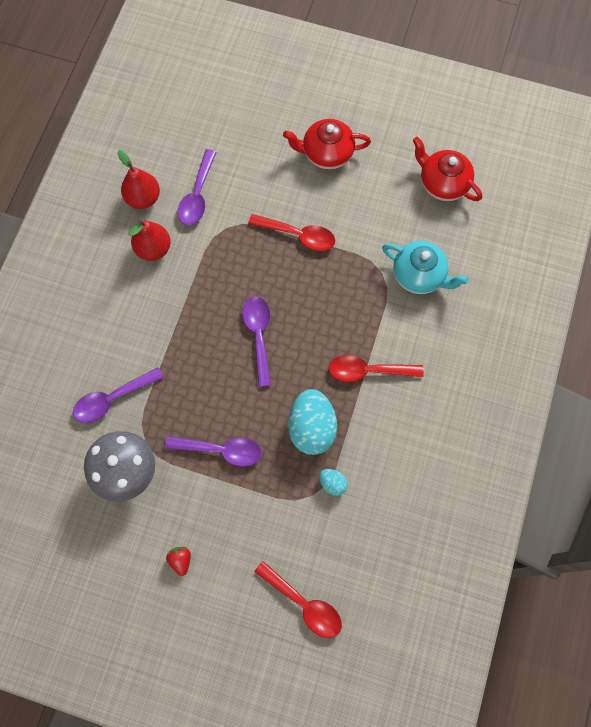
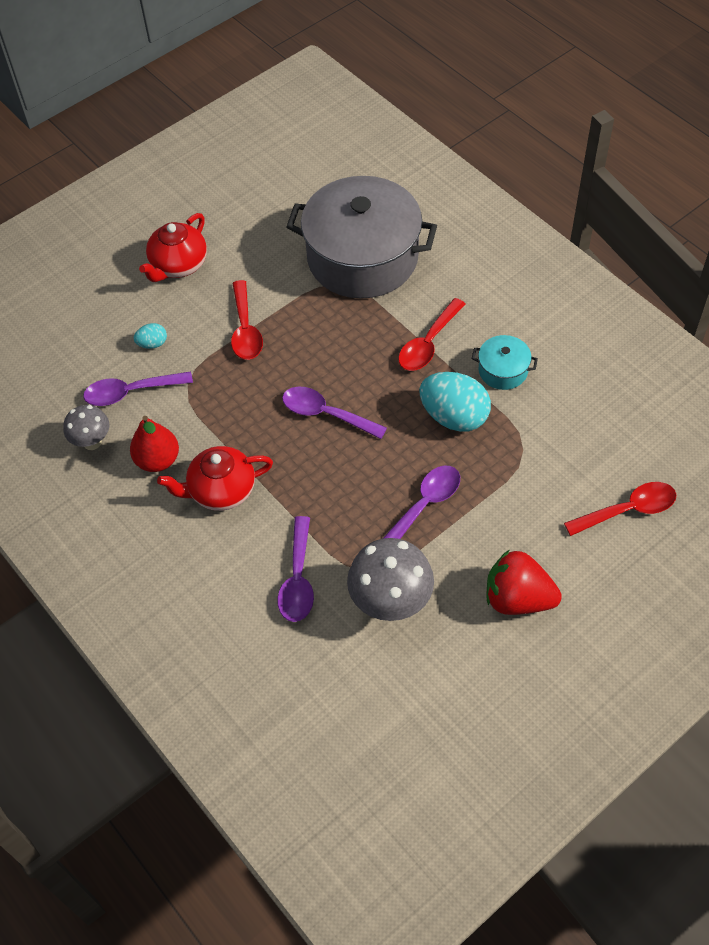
camera: 55 degrees left, 15 degrees down
(143, 198) = (92, 442): red pear -> grey mushroom
(180, 560) = (518, 598): red strawberry -> red strawberry, size x2.17
(197, 195) = (131, 392): purple spoon -> purple spoon turned 120 degrees clockwise
(298, 235) = (245, 329): red spoon -> red spoon turned 120 degrees clockwise
(332, 483) = (522, 427): turquoise egg -> turquoise egg (152, 344)
(377, 440) = (503, 370): none -> turquoise pot
(419, 275) = (362, 258): turquoise teapot -> grey pot
(442, 183) = (285, 195): red teapot -> red teapot (221, 491)

